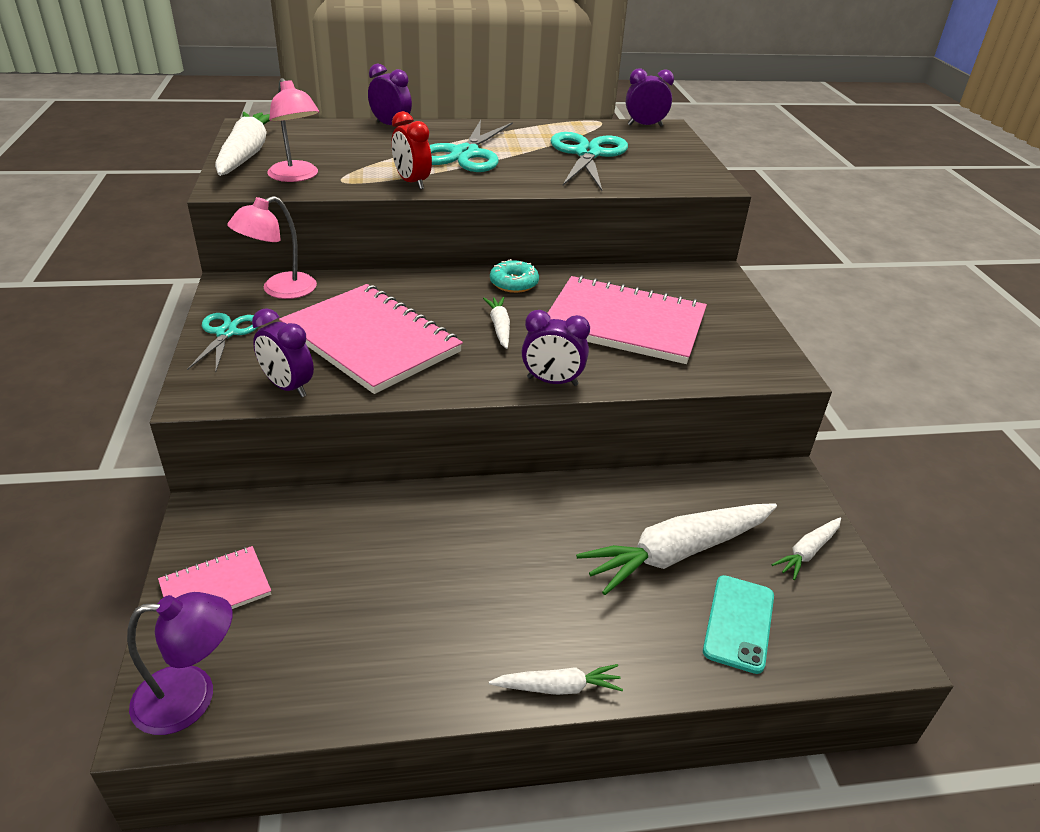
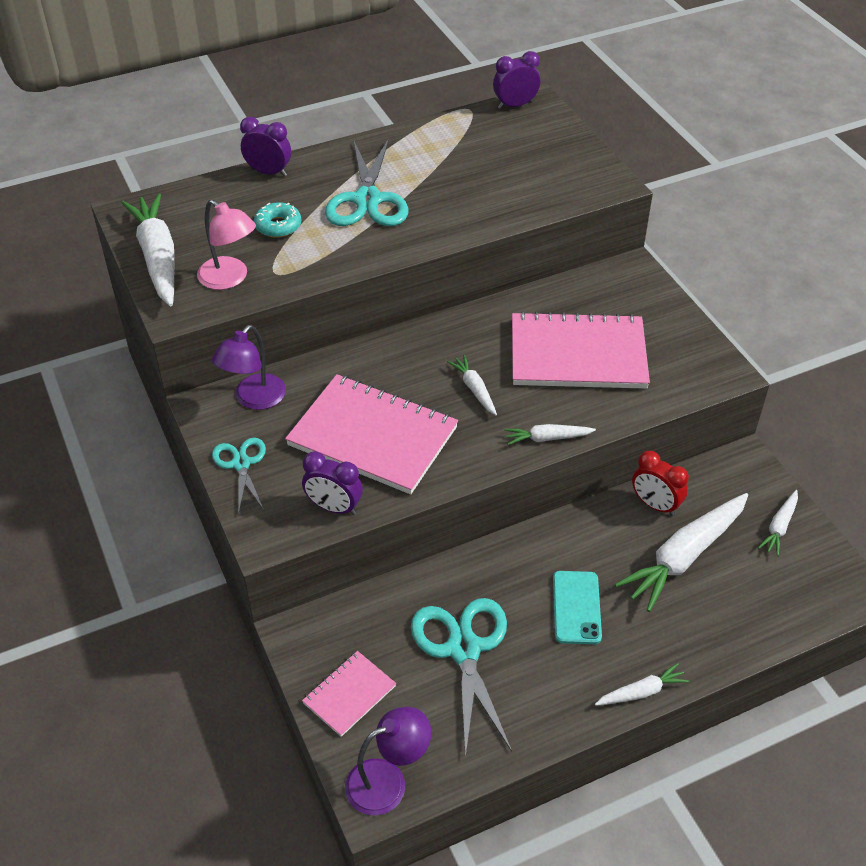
camera: 15 degrees left, 10 degrees up
(279, 290) = (254, 399): pink lamp -> purple lamp
(412, 182) = (342, 258): red clock -> red clock (655, 505)
(514, 283) = (460, 331): turquoise donut -> turquoise donut (278, 226)
(552, 381) = (547, 438): purple clock -> white carrot
(587, 154) = (482, 168): turquoise scissors -> turquoise scissors (464, 649)
(738, 623) = (748, 603): turquoise phone -> turquoise phone (576, 607)

